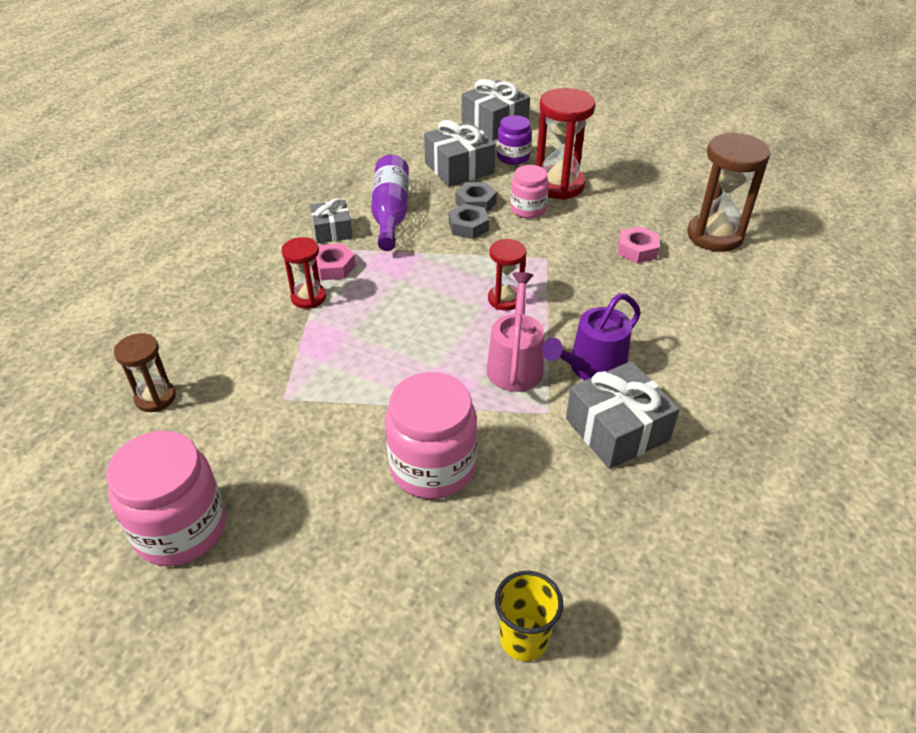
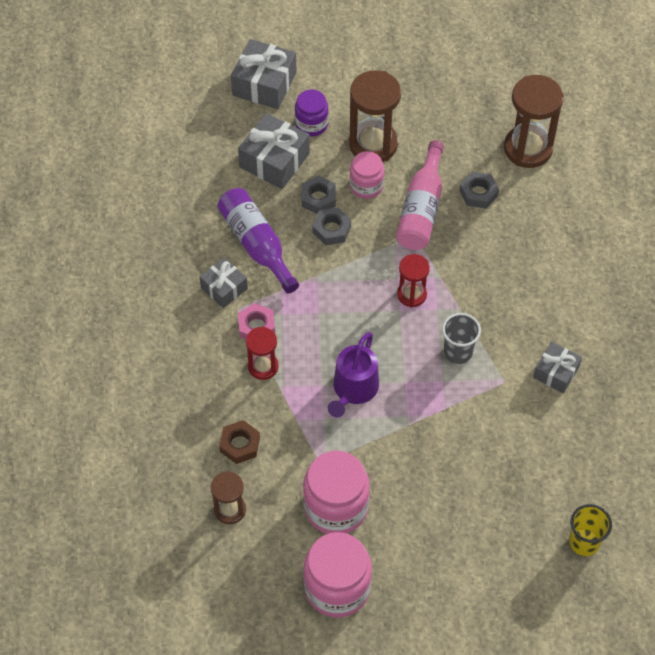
camera: 30 degrees left, 15 degrees up
(223, 348) = (240, 444): none -> brown nut
(432, 467) = (459, 462): pink jar -> pink jar (336, 507)
(515, 364) = (458, 352): pink watering can -> grey cup
(558, 185) = (373, 144): red hourglass -> brown hourglass
(569, 241) = (421, 209): none -> pink bottle
(592, 367) = (511, 328): purple watering can -> purple watering can (353, 389)
(617, 429) = (556, 372): grey gift -> grey gift, size x0.62
(637, 250) = (478, 193): pink nut -> grey nut

